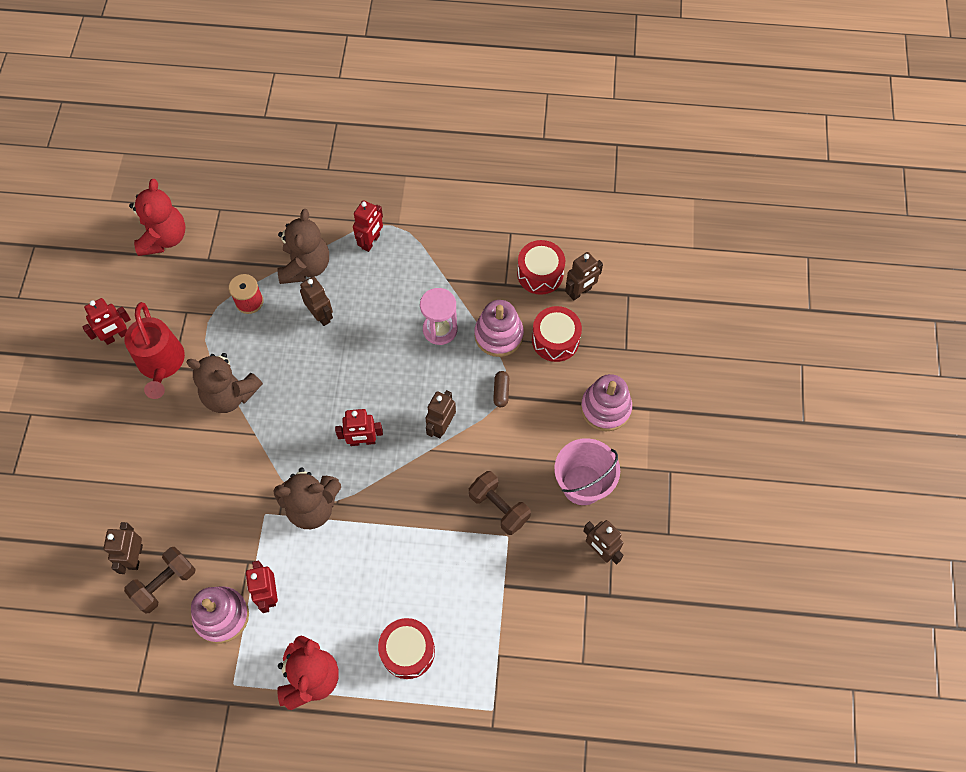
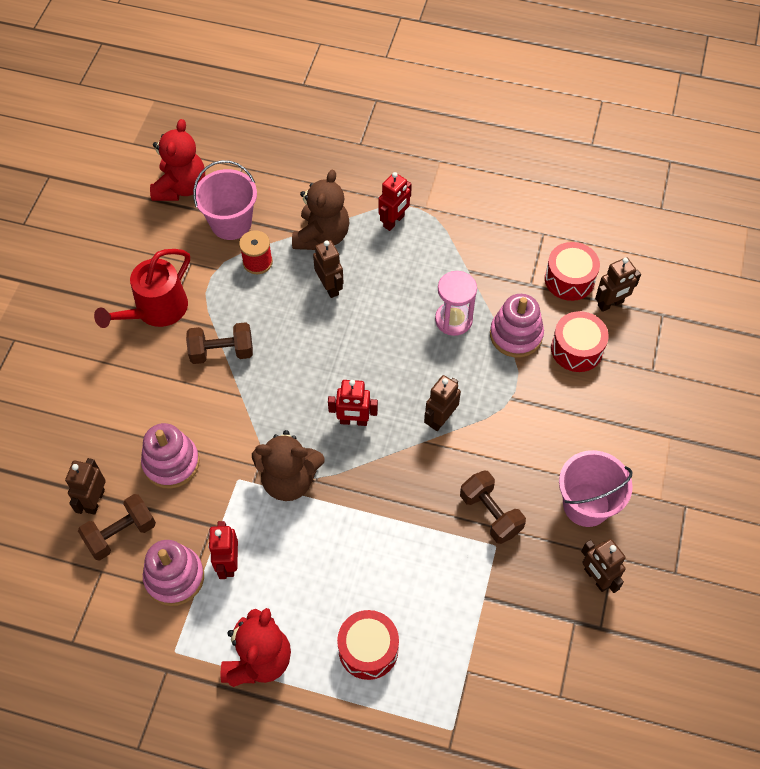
camera: 10 degrees right, 5 degrees down
(116, 336) = (115, 276): red robot -> none
(161, 363) = (156, 310): red watering can -> red watering can turned 45 degrees clockwise
(218, 267) = (231, 223): none -> pink bucket
(230, 394) = (222, 352): brown teddy bear -> brown dumbbell
(501, 392) = (510, 393): brown capsule -> none
(605, 408) = (622, 428): pink stacking toy -> pink stacking toy (171, 463)

